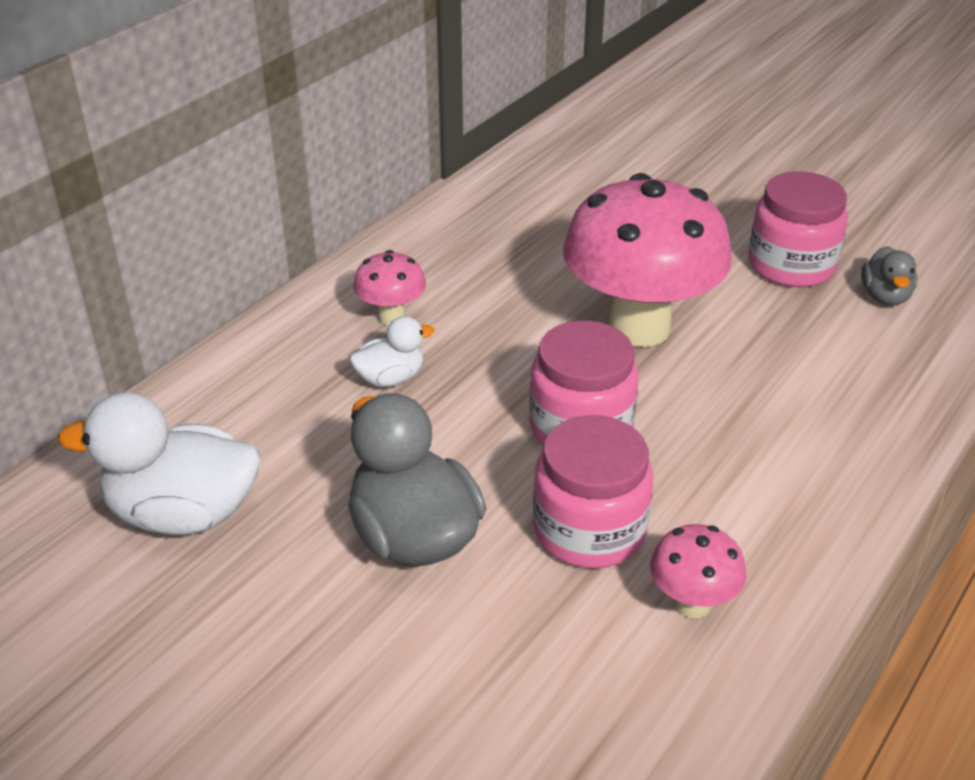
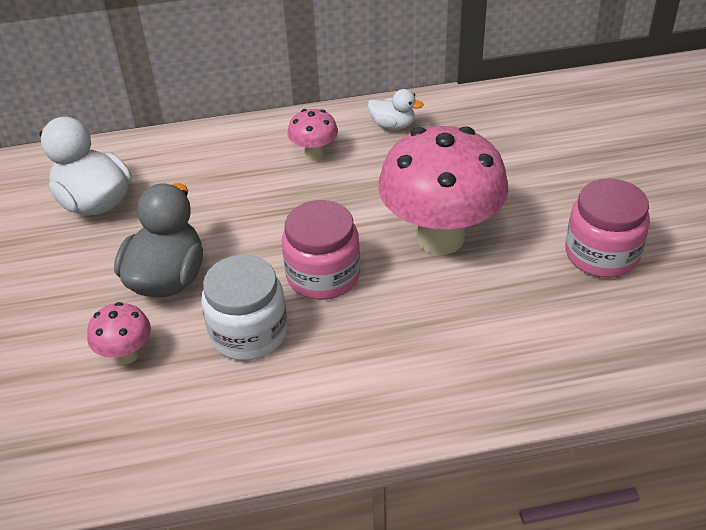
camera: 45 degrees right, 5 degrees up
(390, 378) = (268, 188): white duck -> white duck (393, 125)
(589, 530) = (248, 333): pink jar -> white jar
(692, 604) = (242, 407): pink mushroom -> pink mushroom (126, 355)
(885, 296) = (638, 313): grey duck -> none

